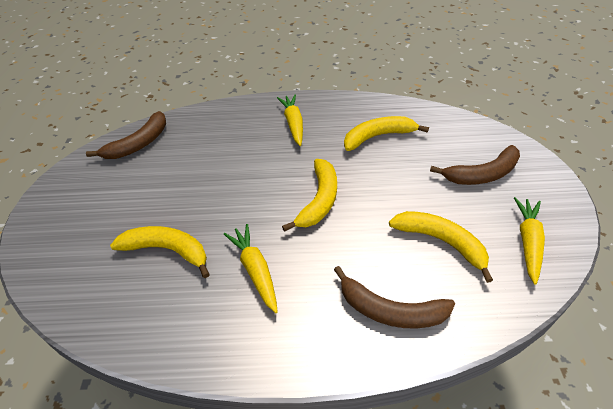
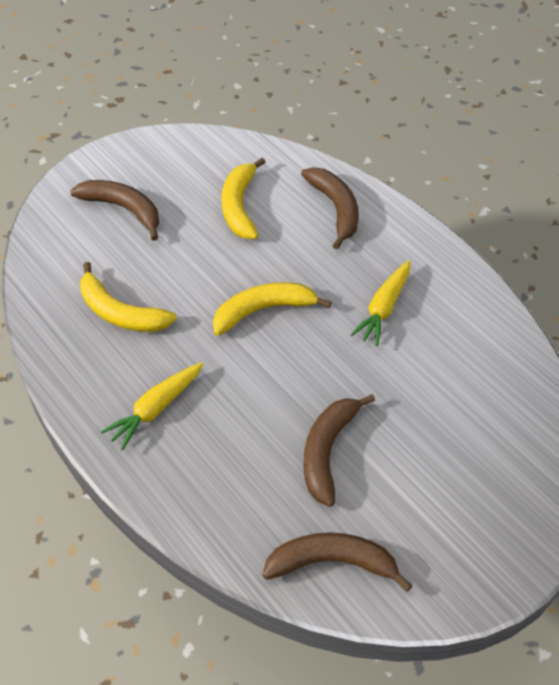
camera: 130 degrees left, 5 degrees up
(167, 250) = (430, 388): yellow banana -> none
(191, 174) = (327, 451): none -> brown banana
(528, 242) = (193, 158): yellow carrot -> none

